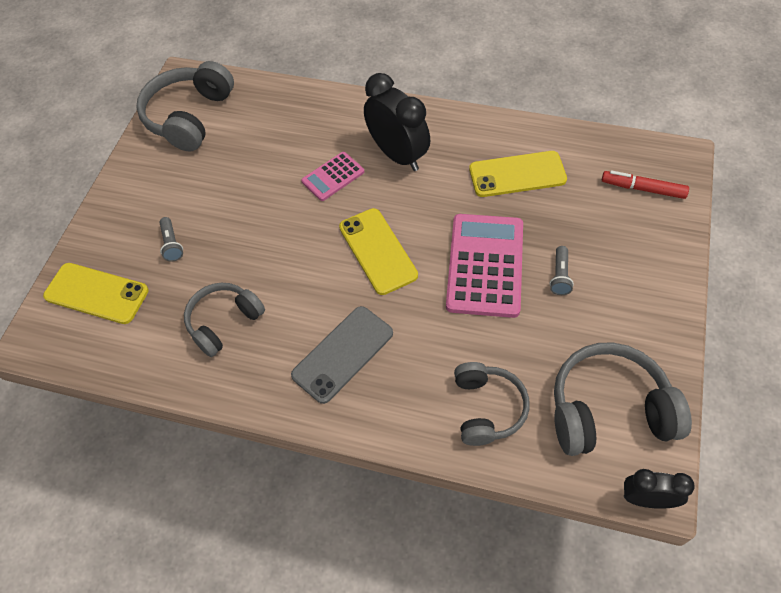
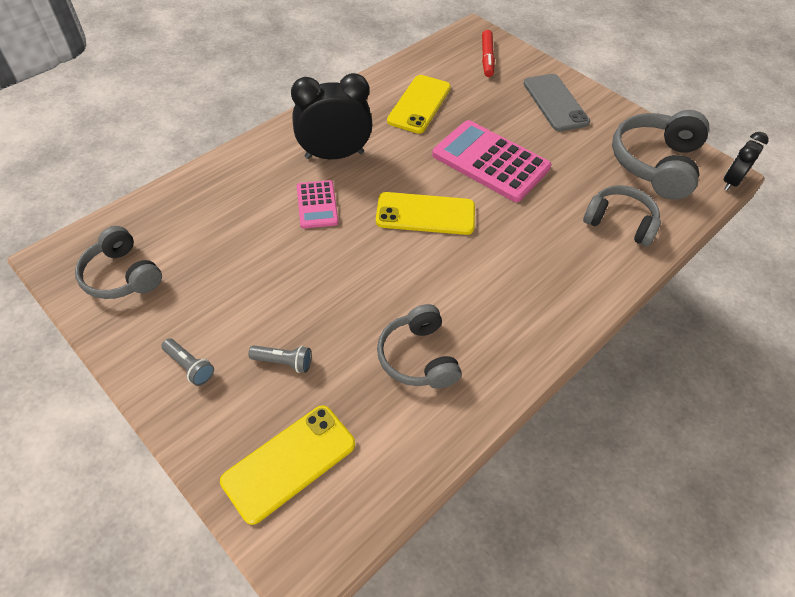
camera: 65 degrees left, 5 degrees down
(190, 117) = (122, 275): grey headphones -> grey headphones, size x0.66
(343, 354) = (515, 284): grey phone -> grey phone (555, 103)
(560, 276) = (530, 130): grey flashlight -> grey flashlight (190, 366)
(643, 189) = (487, 58): red marker -> red marker turned 45 degrees counterclockwise

